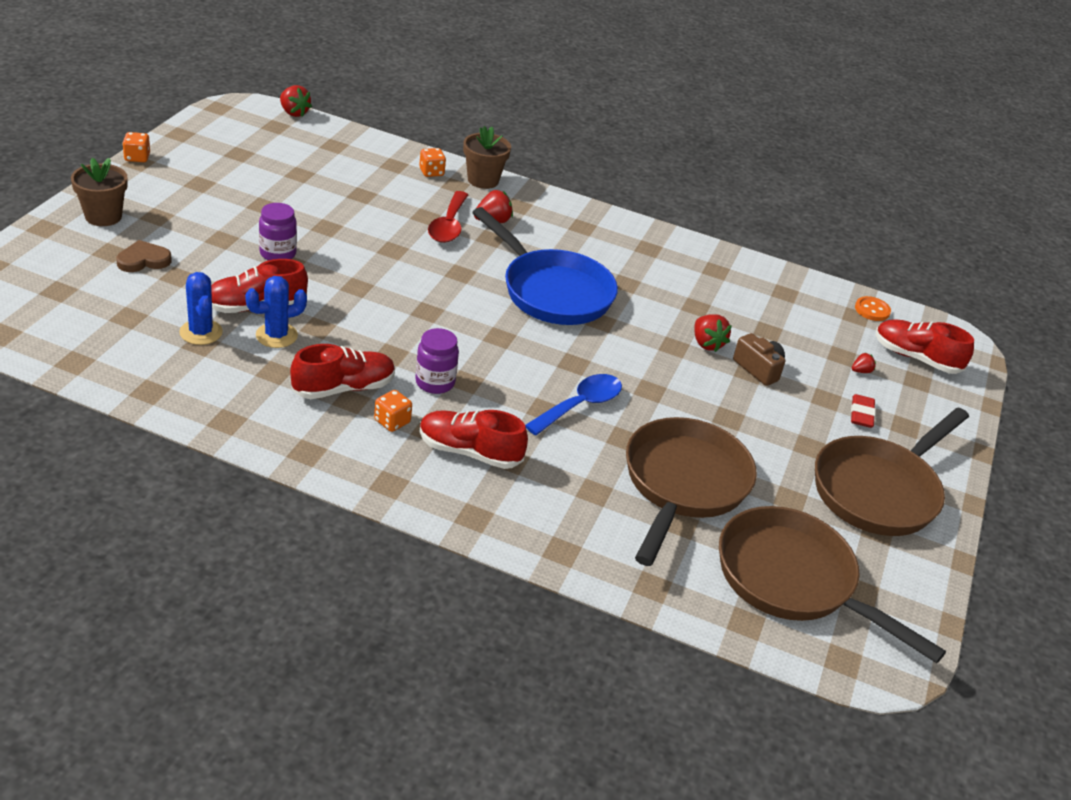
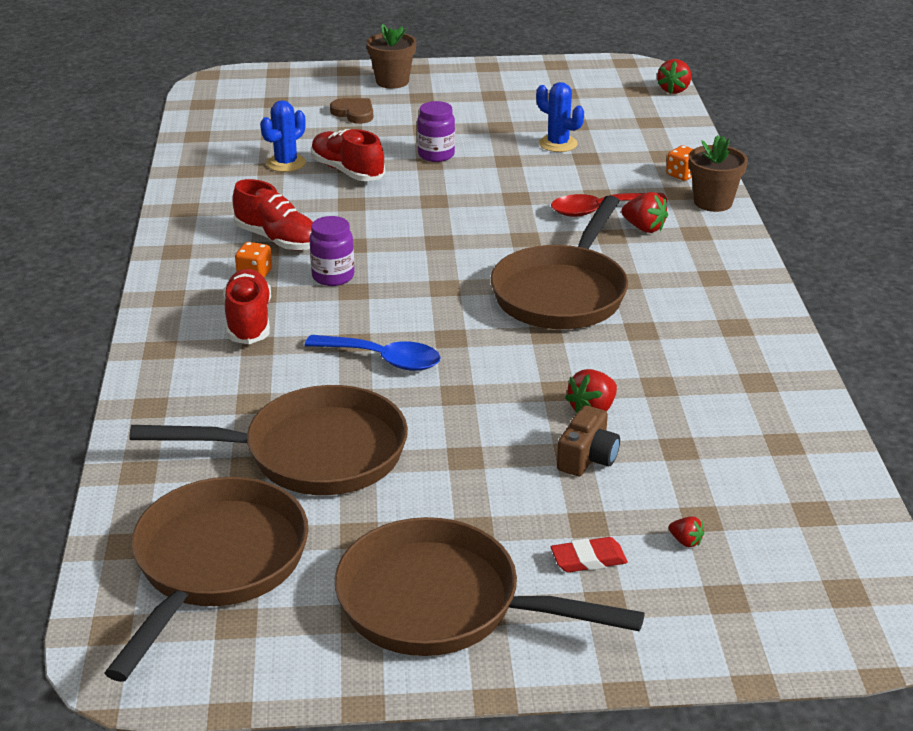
camera: 70 degrees right, 5 degrees down
(137, 157) = (493, 63): orange dice -> none
(276, 335) = (318, 191): blue cactus -> blue cactus (558, 144)
(552, 291) = (562, 293): blue pan -> brown pan
(872, 310) = (849, 524): orange button -> none
(916, 358) = (782, 587): red shoe -> none

